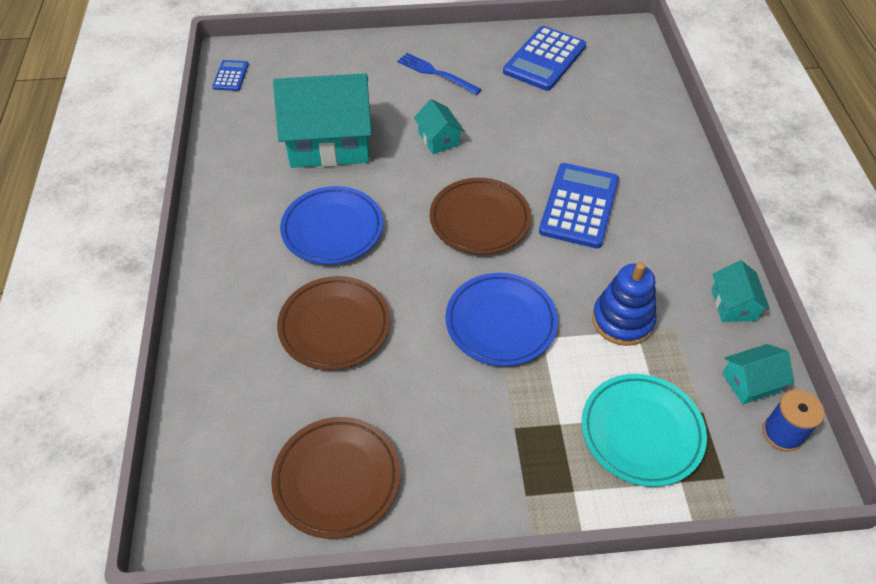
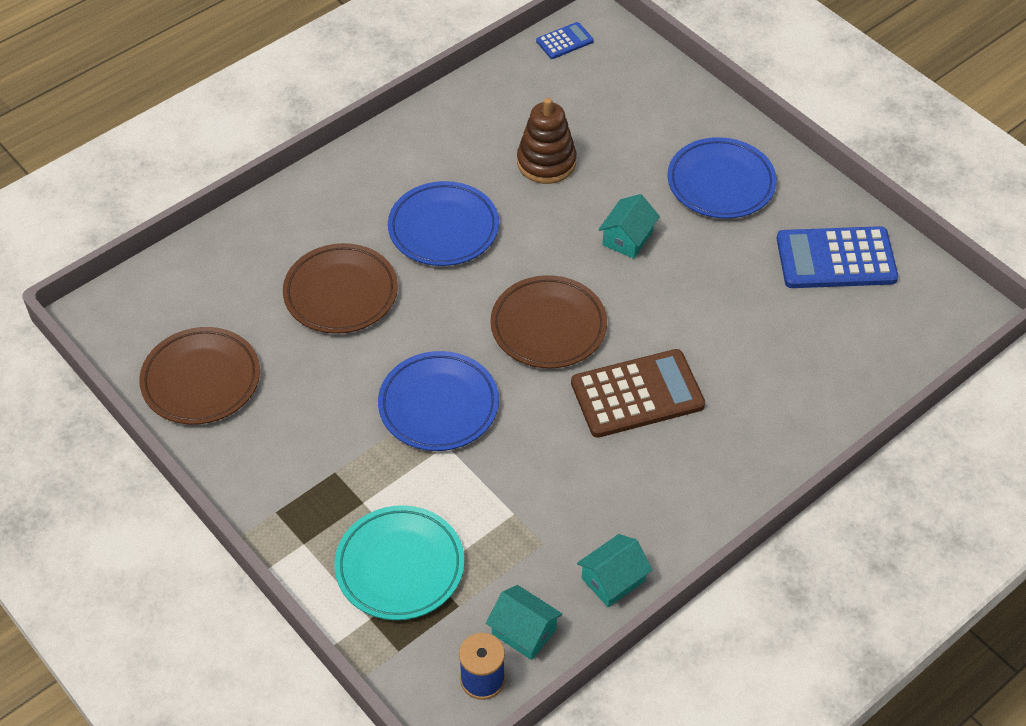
camera: 55 degrees right, 0 degrees up
(329, 142) = (546, 162): turquoise house -> brown stacking toy
(435, 73) = (721, 183): blue fork -> blue plate
(579, 206) = (637, 394): blue calculator -> brown calculator
(622, 320) = (517, 496): blue stacking toy -> none

